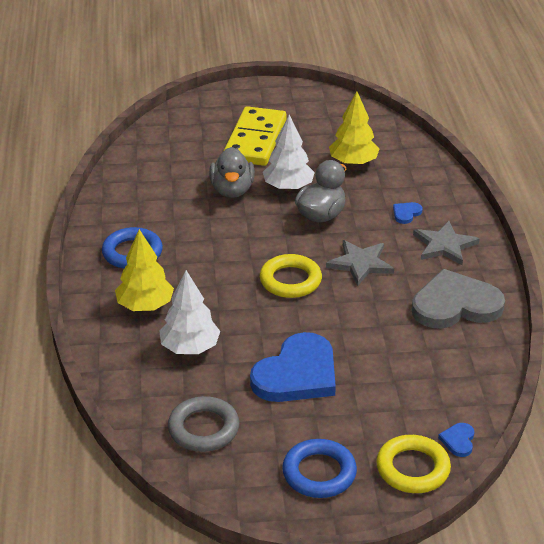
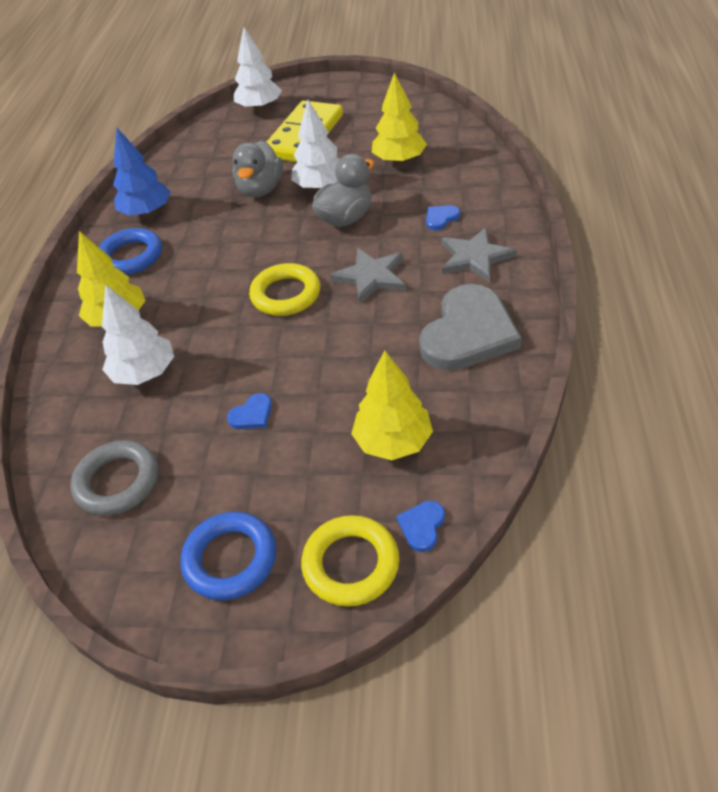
camera: 15 degrees right, 10 degrees up
(129, 213) = (147, 212): none -> blue tree
(200, 112) = (260, 108): none -> white tree
(297, 374) = (252, 414): blue heart -> blue heart, size x0.40
(419, 386) = (393, 442): none -> yellow tree
(455, 305) = (468, 333): grey heart -> grey heart turned 120 degrees clockwise

